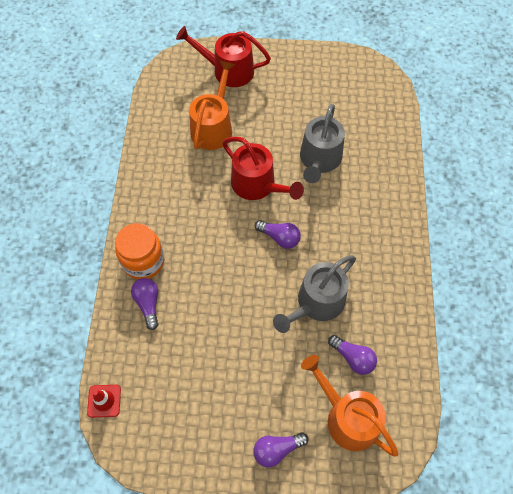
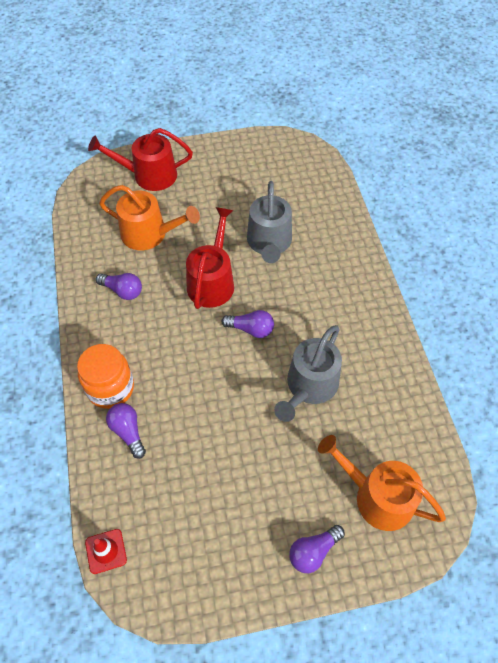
camera: 15 degrees left, 5 degrees down
(213, 127) = (149, 234): orange watering can -> orange watering can turned 105 degrees clockwise
(257, 185) = (212, 281): red watering can -> red watering can turned 105 degrees counterclockwise
(353, 358) = (364, 433): purple light bulb -> purple light bulb (122, 291)

